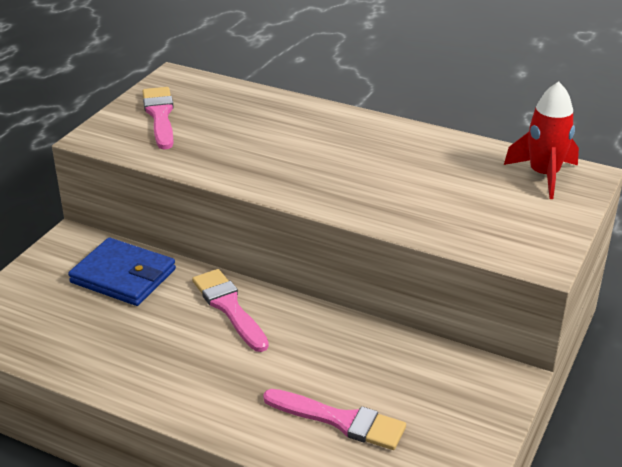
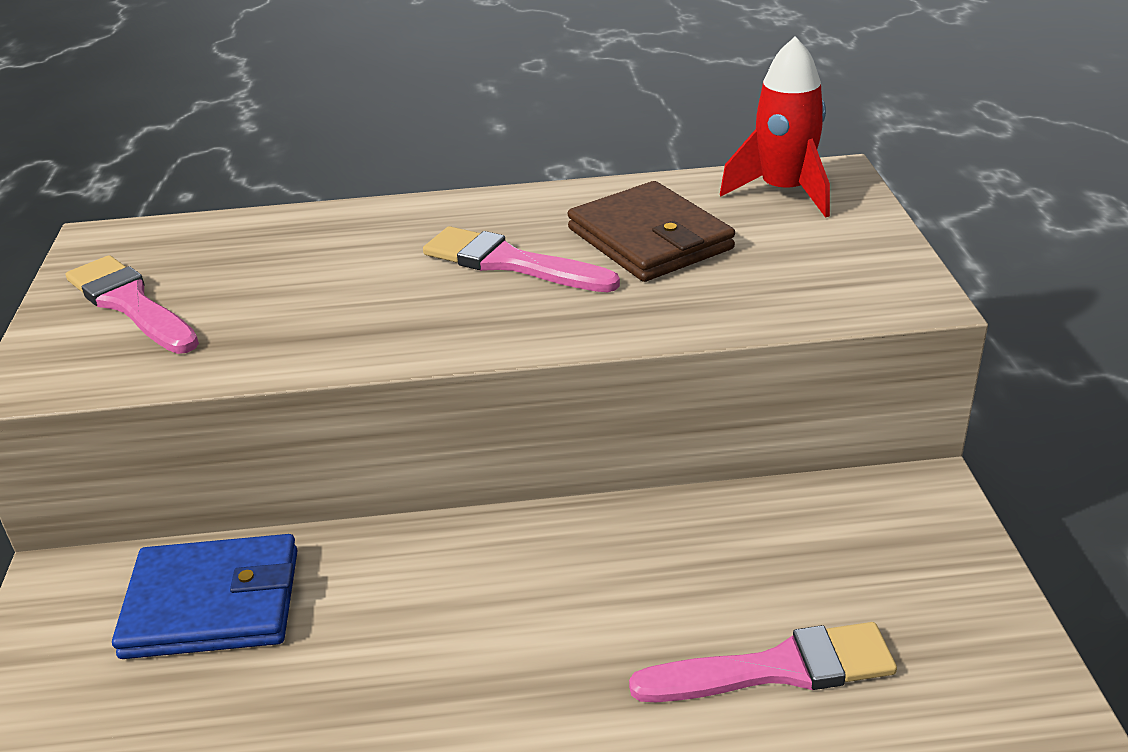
camera: 30 degrees left, 0 degrees up
(229, 307) = (442, 573): pink brush -> pink brush (511, 263)
(436, 174) = (649, 239): none -> brown wallet

